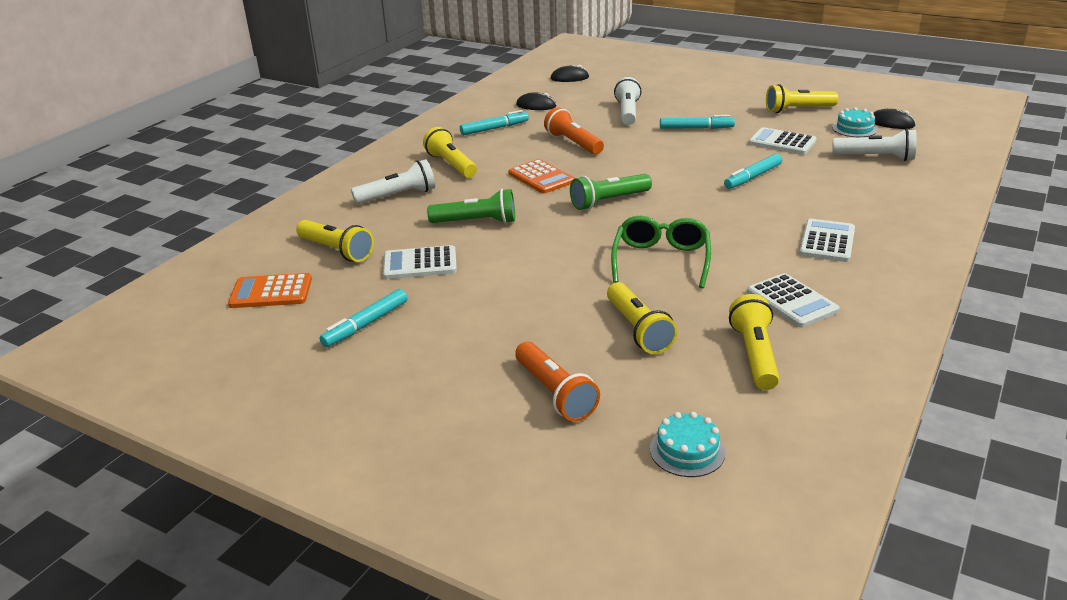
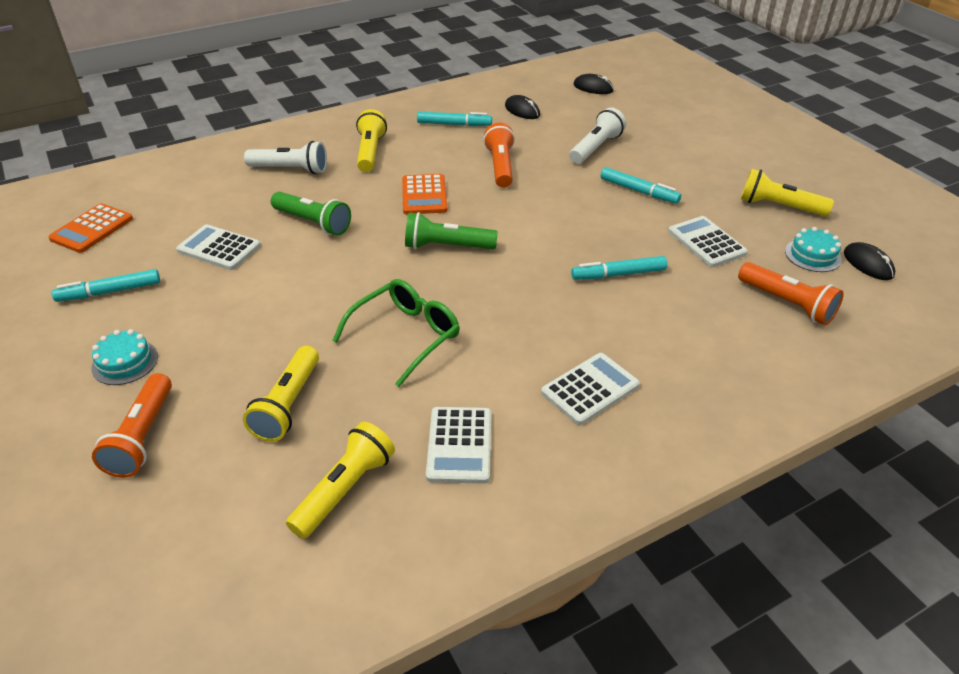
camera: 30 degrees right, 10 degrees up
(271, 292) = (92, 229): orange calculator -> orange calculator turned 90 degrees counterclockwise
(336, 251) = (181, 208): yellow flashlight -> none
(687, 451) = (156, 562): turquoise cake -> turquoise cake (125, 362)
(875, 157) = (787, 303): white flashlight -> orange flashlight

